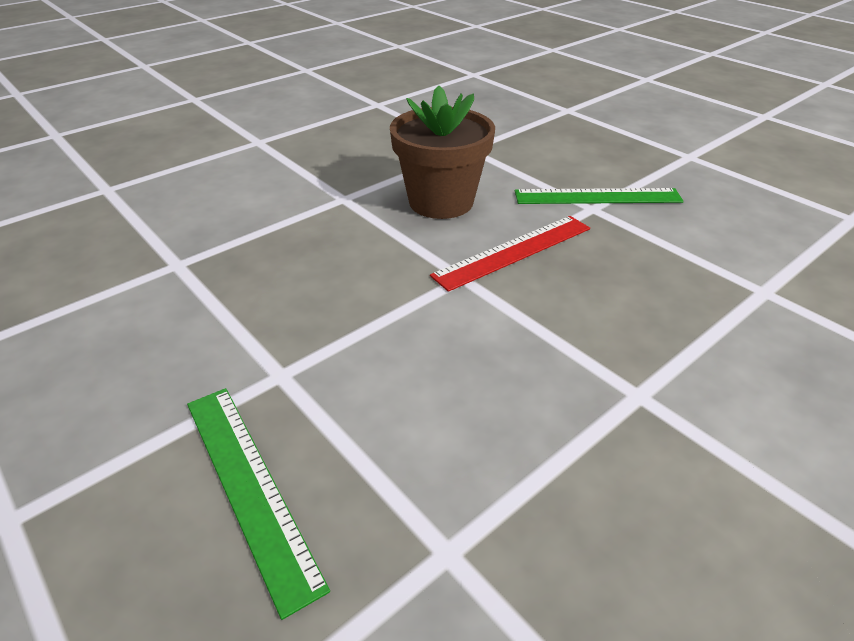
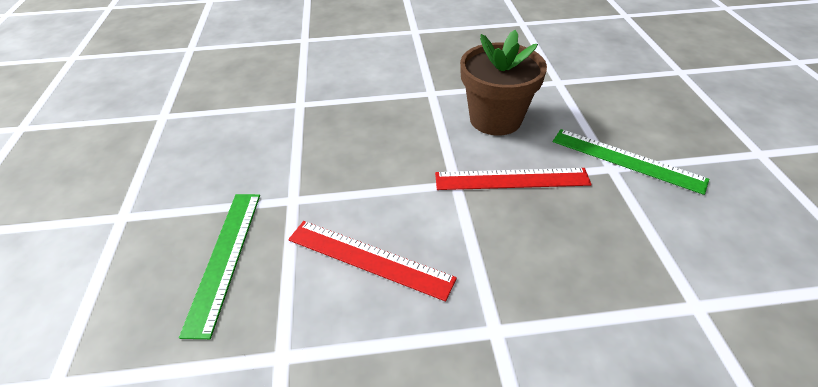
camera: 35 degrees right, 5 degrees up
(443, 393) = (369, 259): none -> red ruler

